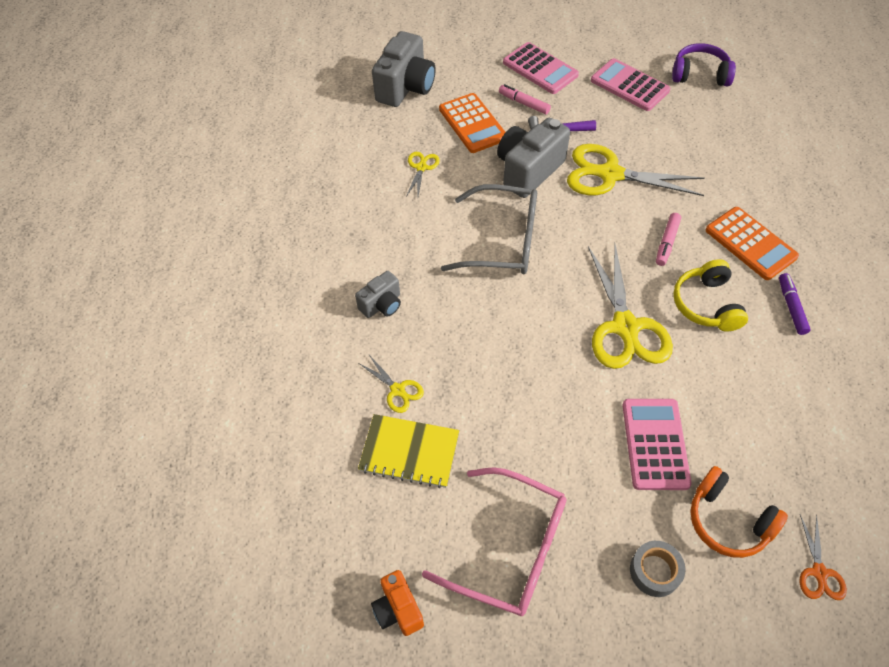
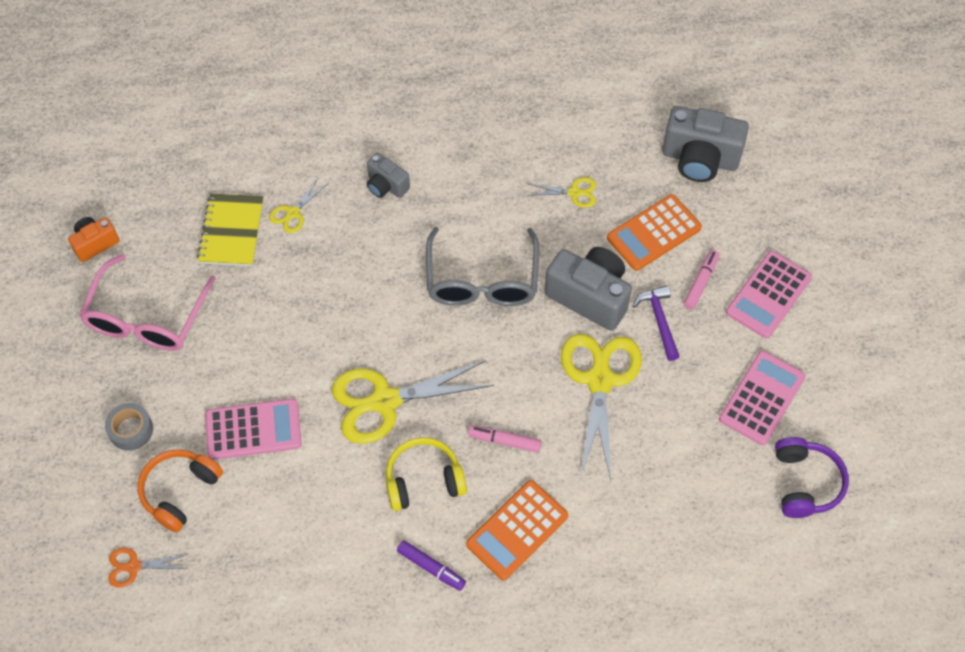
camera: 80 degrees right, 5 degrees up
(791, 307) = (431, 567): purple marker -> purple marker turned 45 degrees clockwise

